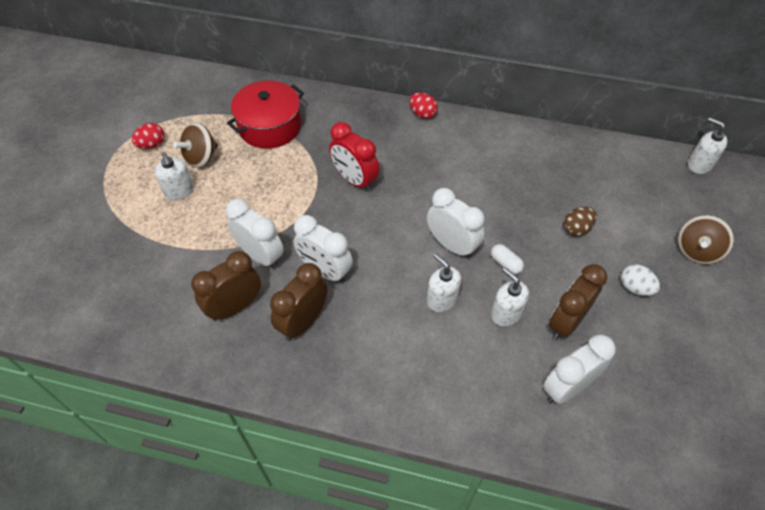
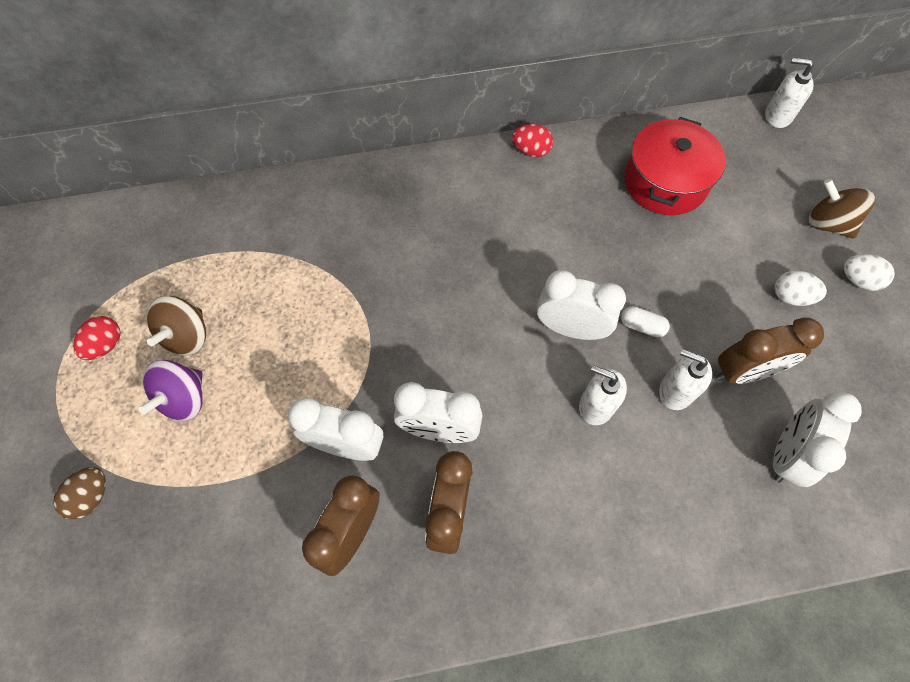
camera: 25 degrees left, 10 degrees up
(179, 191) = (184, 399): white soap dispenser -> purple spinning top
(270, 126) = (257, 254): red pot -> red pot (665, 182)
(354, 180) = (408, 288): red clock -> none
(422, 114) = (443, 164): red egg -> red egg (531, 151)
(566, 322) = (743, 372): brown clock -> brown clock turned 120 degrees counterclockwise
(576, 229) = (694, 248): brown egg -> brown egg (91, 496)
(697, 250) = (828, 224): brown spinning top -> brown spinning top turned 120 degrees clockwise
(699, 297) = (858, 280): none -> white egg

